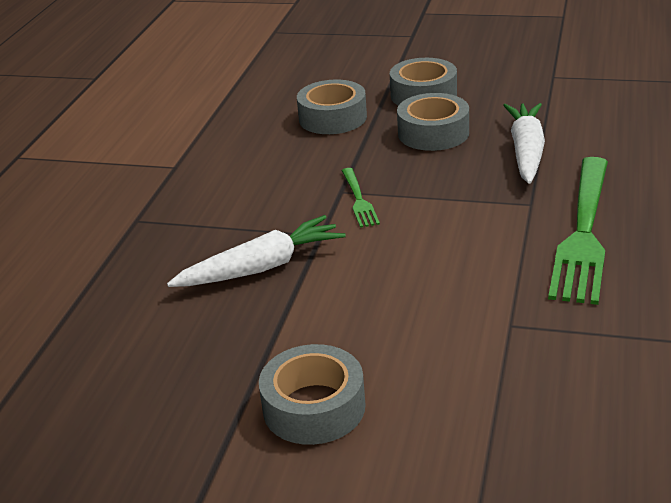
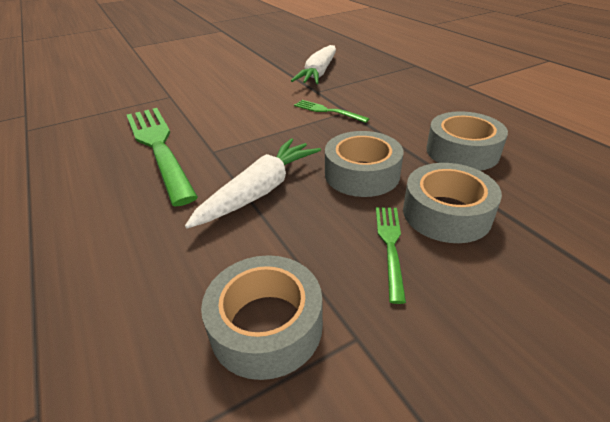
camera: 135 degrees right, 5 degrees up
(314, 407) = (225, 56): grey tape -> grey tape (266, 325)
(484, 94) = (390, 246): none -> green fork
(526, 152) = (260, 191): white carrot -> white carrot turned 105 degrees counterclockwise

